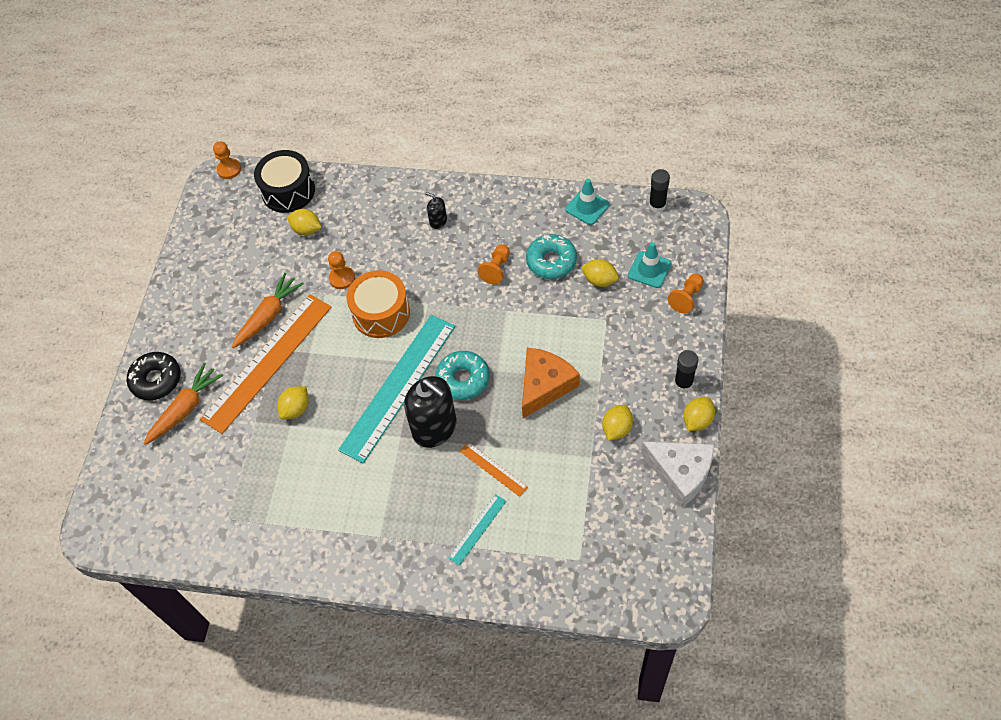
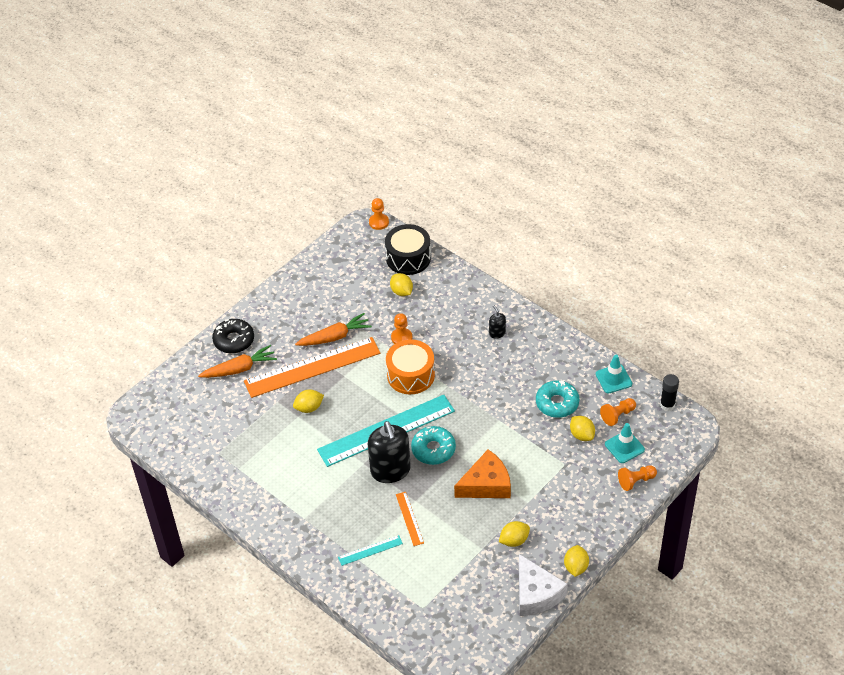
camera: 30 degrees right, 10 degrees down
(496, 269) = (513, 388): orange pawn -> orange pawn (617, 415)
(683, 383) = (586, 537): black glue stick -> none
(697, 420) = (576, 567): yellow lemon -> yellow lemon turned 60 degrees counterclockwise

